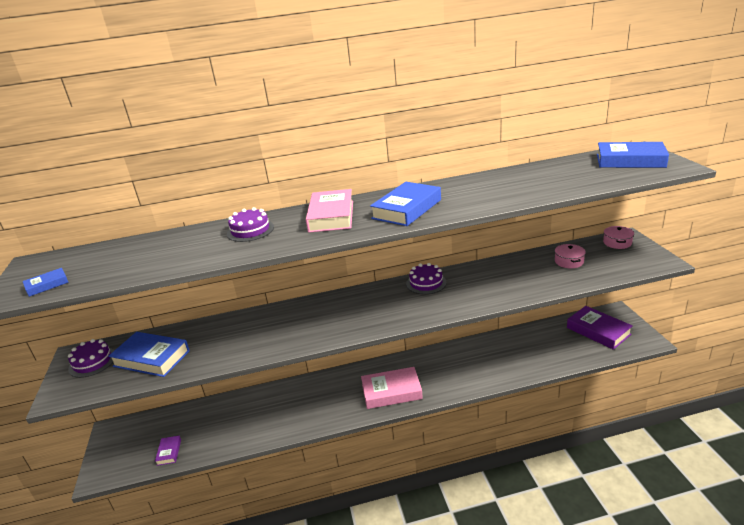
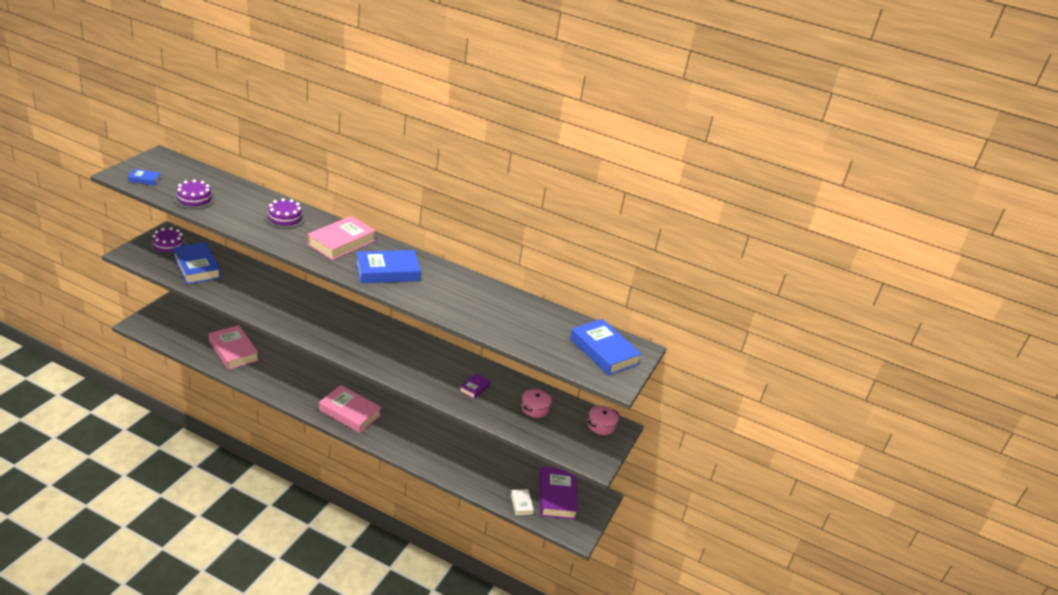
camera: 30 degrees right, 5 degrees up
(169, 452) = (184, 341): purple book -> purple book (474, 388)
(227, 424) = (233, 351): none -> pink book
(426, 283) = (415, 344): purple cake -> purple cake (194, 199)
(591, 352) = (521, 504): none -> white book

